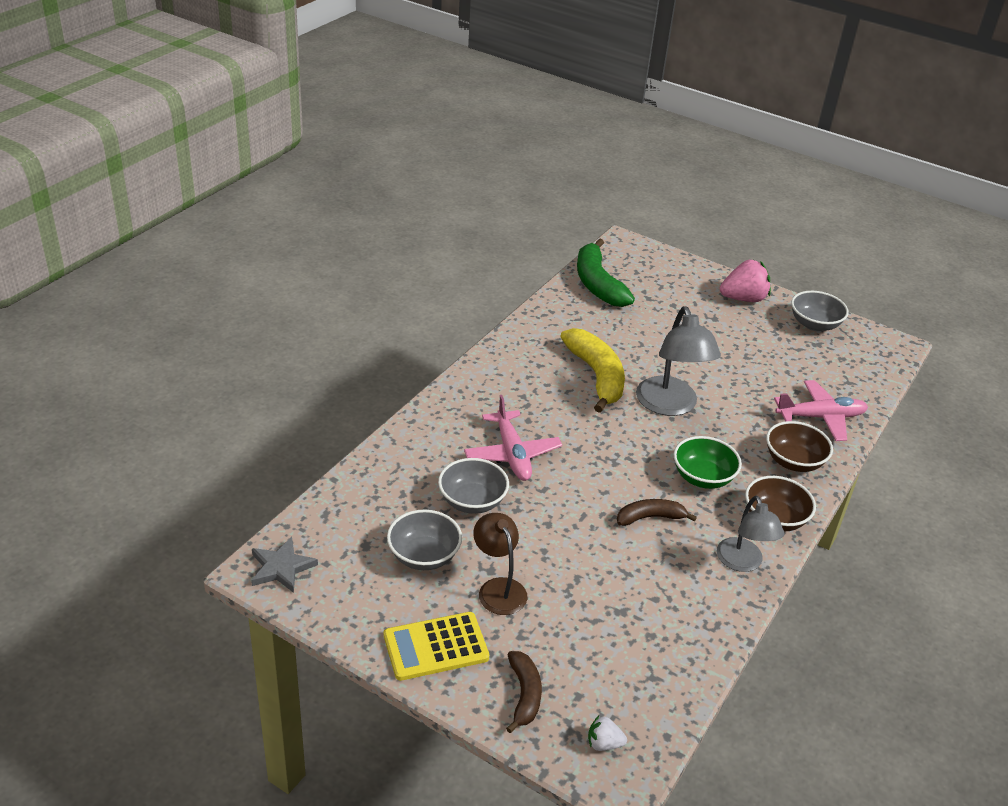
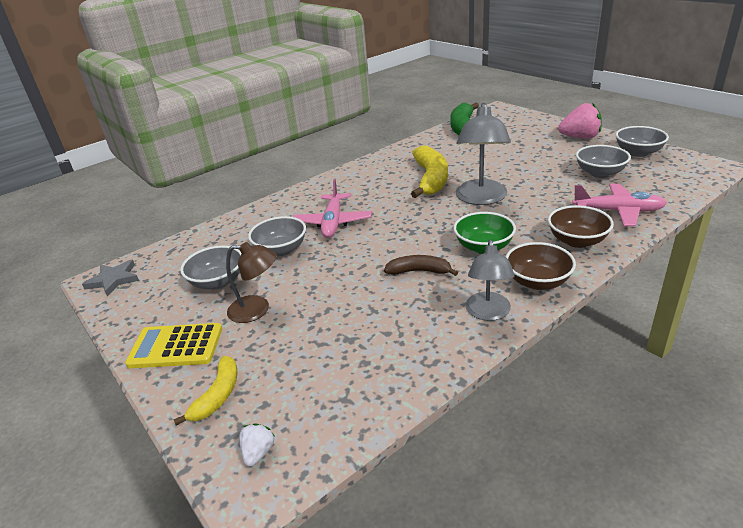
camera: 25 degrees right, 5 degrees down
(498, 588) = (257, 310): brown lamp -> brown lamp turned 105 degrees clockwise
(524, 695) = (218, 395): brown banana -> yellow banana
(604, 743) = (258, 452): white strawberry -> white strawberry turned 75 degrees clockwise
(784, 359) = (600, 173): none -> grey bowl

